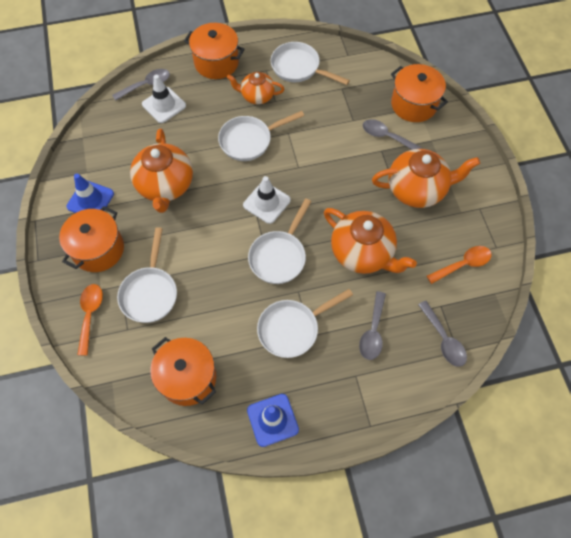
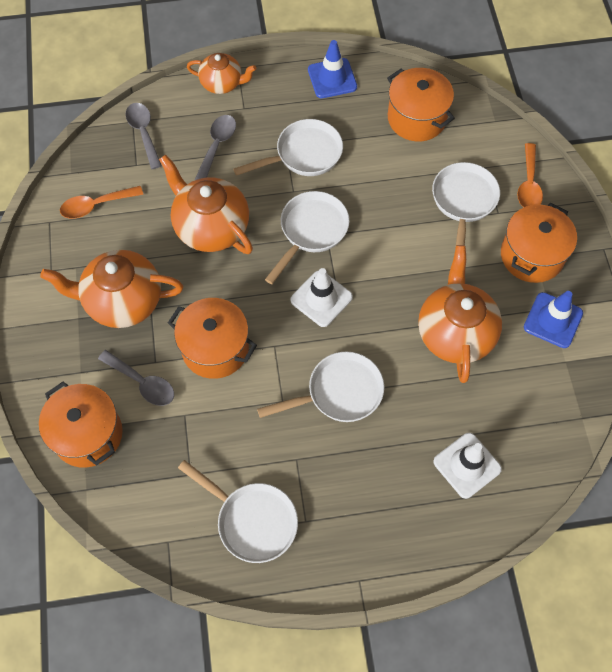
camera: 175 degrees left, 0 degrees up
(146, 85) = (498, 506): grey spoon -> none
(216, 63) = (386, 543): orange pot -> orange pot (215, 348)
(257, 96) = (323, 470): orange teapot -> orange teapot (222, 84)

